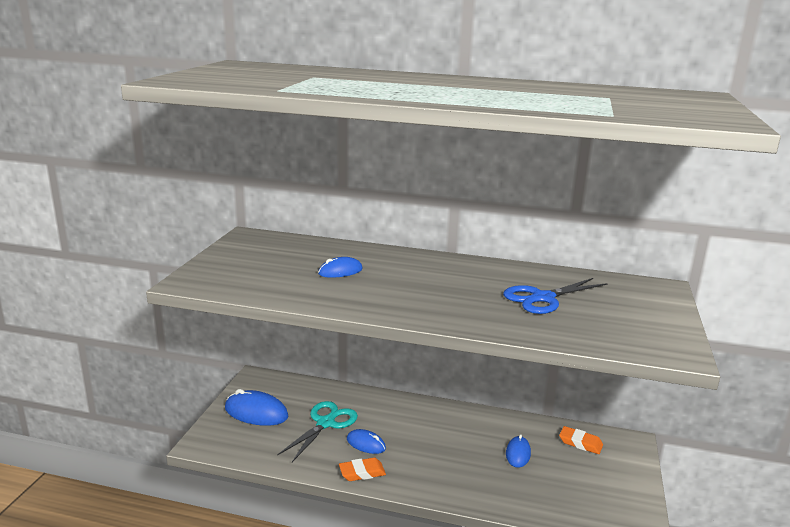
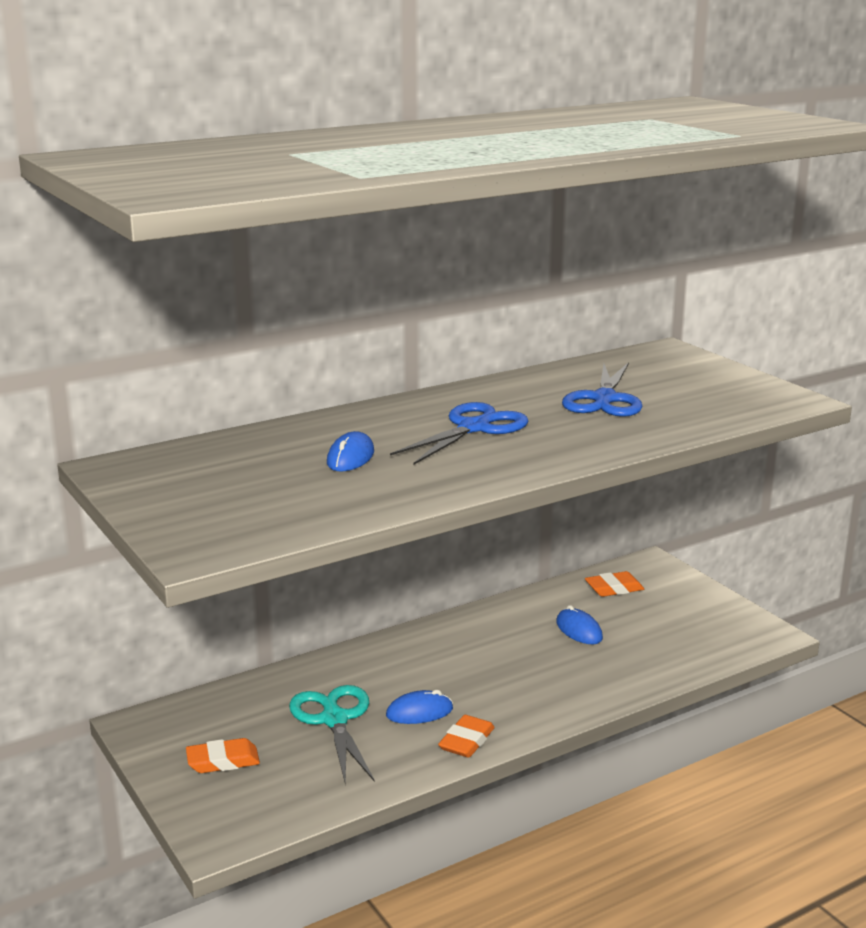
camera: 45 degrees left, 0 degrees up
(256, 412) = (223, 761): blue mouse -> orange eraser
(431, 282) = (474, 428): none -> blue scissors

